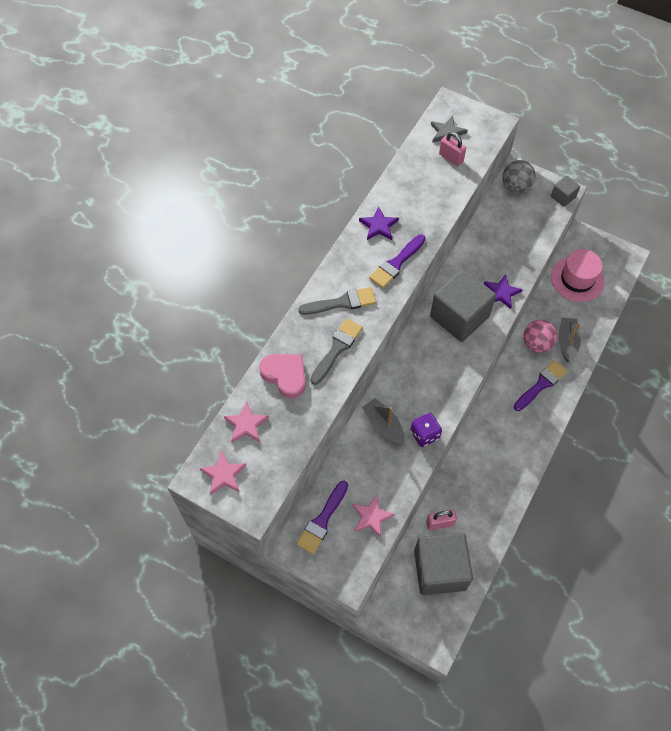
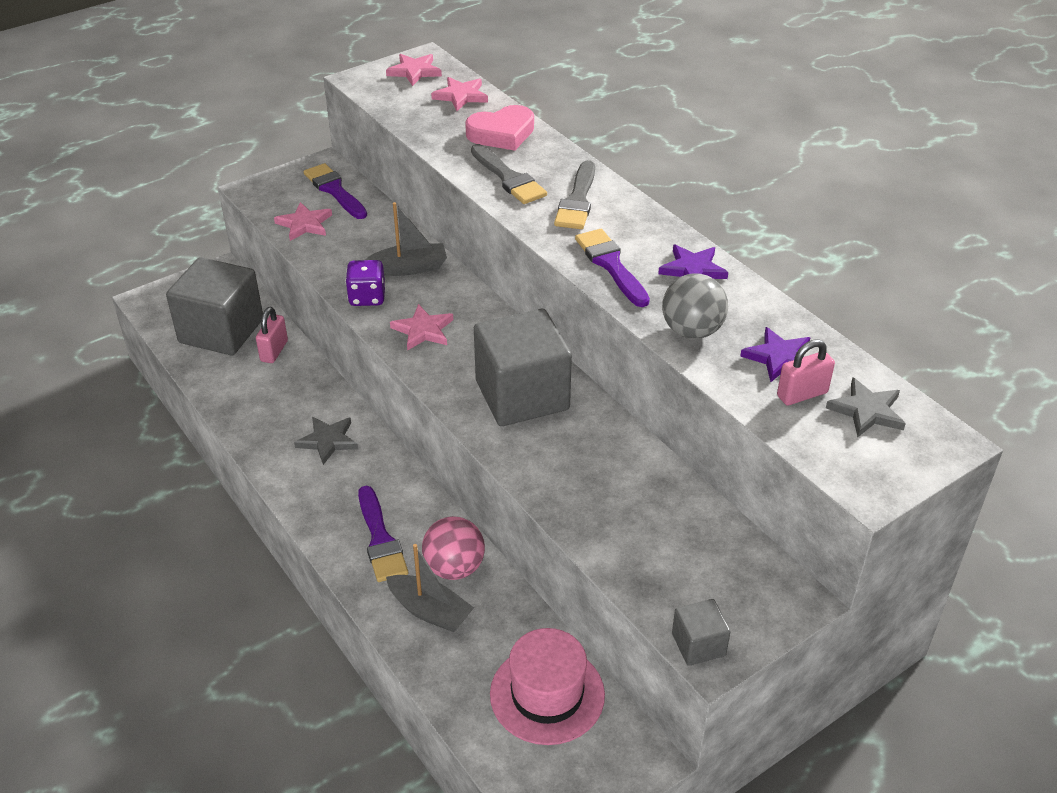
camera: 115 degrees right, 20 degrees down
(436, 388) = (423, 330): none -> pink star
(493, 447) = (328, 441): none -> grey star
(501, 292) = (534, 460): purple star -> purple star (779, 358)
(515, 187) = (758, 579): grey ball -> grey ball (692, 331)

